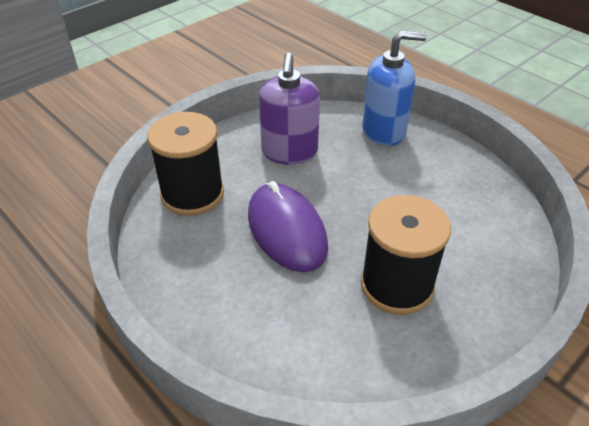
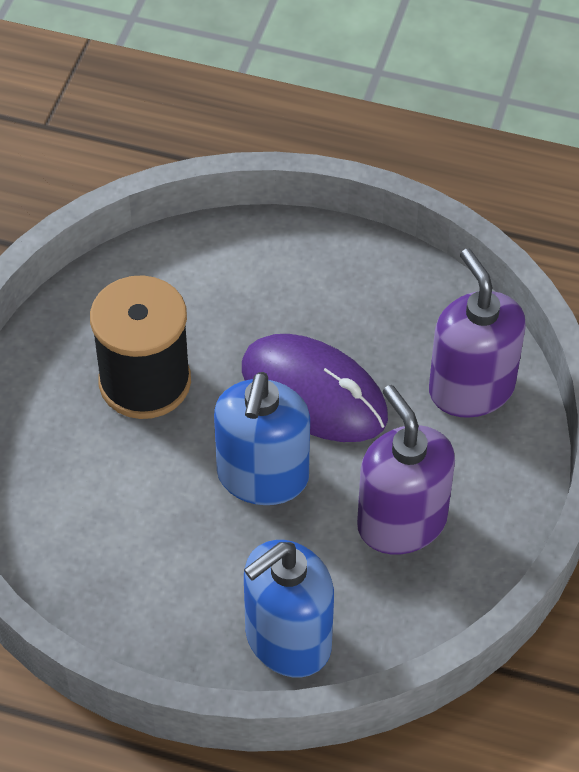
camera: 150 degrees right, 10 degrees up
(192, 194) = (471, 389): black spool -> purple soap dispenser
(350, 200) = (262, 477): none -> blue soap dispenser

